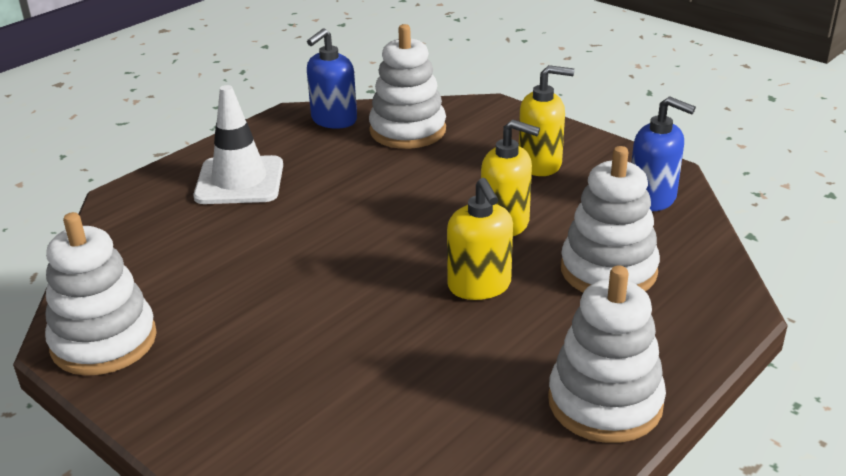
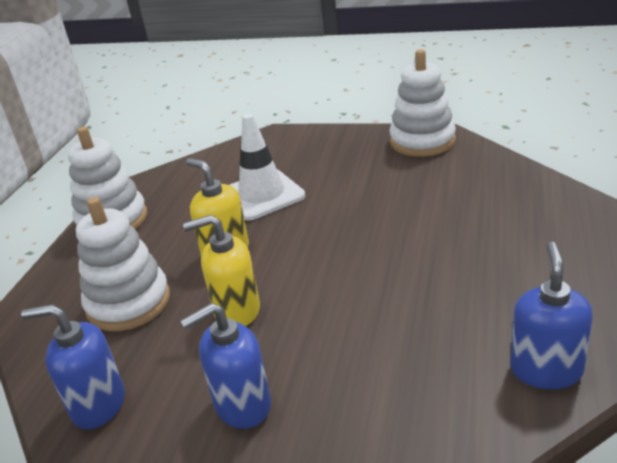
camera: 155 degrees right, 0 degrees up
(239, 181) = (515, 253): white traffic cone -> white traffic cone (262, 195)
(407, 130) = (439, 392): white stacking toy -> none
(540, 164) = (242, 405): yellow soap dispenser -> blue soap dispenser

